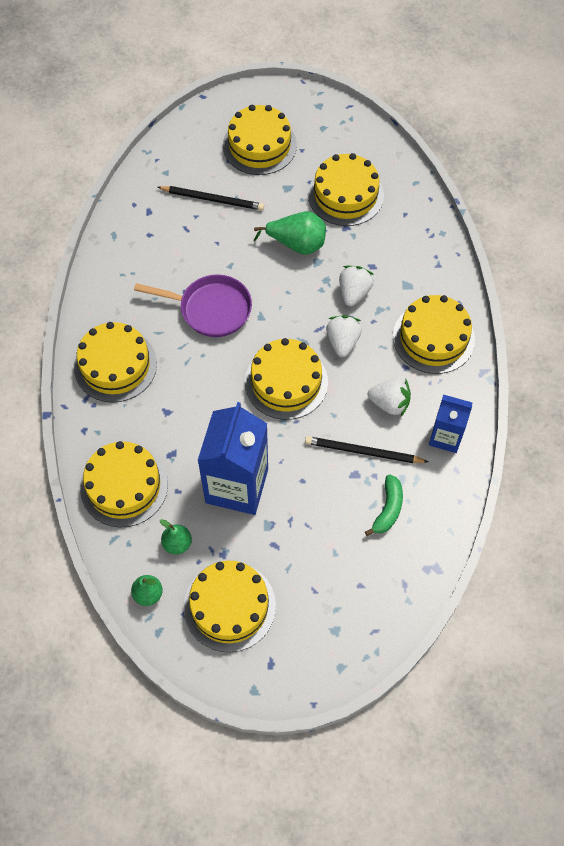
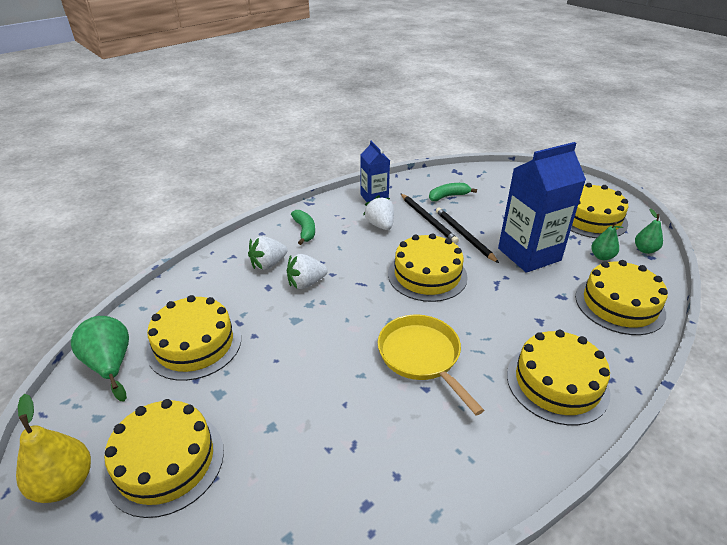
camera: 130 degrees left, 25 degrees down
(211, 309) = (421, 356): purple pan -> yellow pan
(213, 199) = (290, 449): black pencil -> black pencil (464, 235)
(285, 103) = (65, 483): none -> yellow pear
(297, 244) = (288, 343): green pear -> green pear (110, 365)
(342, 342) = (358, 266): white strawberry -> white strawberry (268, 264)
(433, 338) = (305, 230): yellow cake -> green banana

